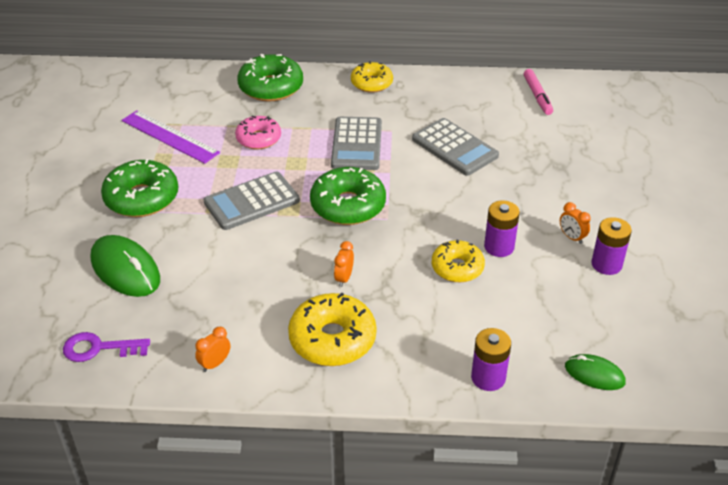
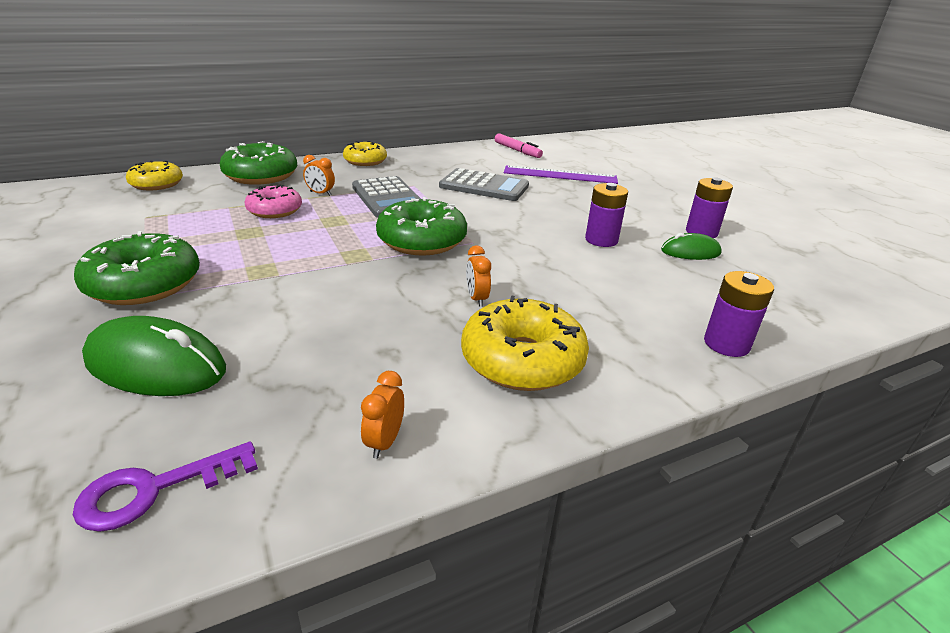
camera: 30 degrees left, 10 degrees down
(170, 136) = (156, 225): purple ruler -> purple ruler (560, 175)
(252, 202) = (305, 258): grey calculator -> none
(457, 268) = (583, 263): yellow donut -> yellow donut (157, 184)
(572, 237) = (651, 221): orange clock -> orange clock (320, 193)
(594, 374) = (807, 311): green mouse -> green mouse (690, 252)

